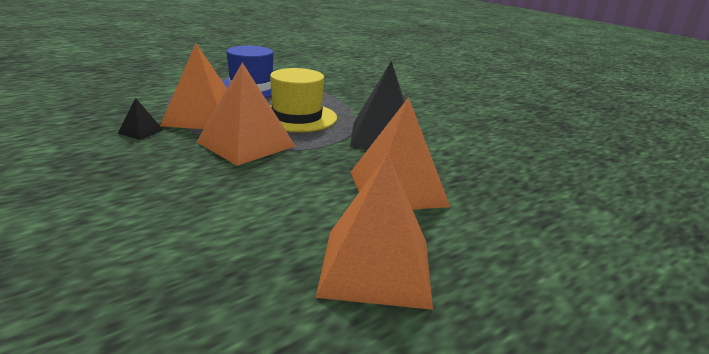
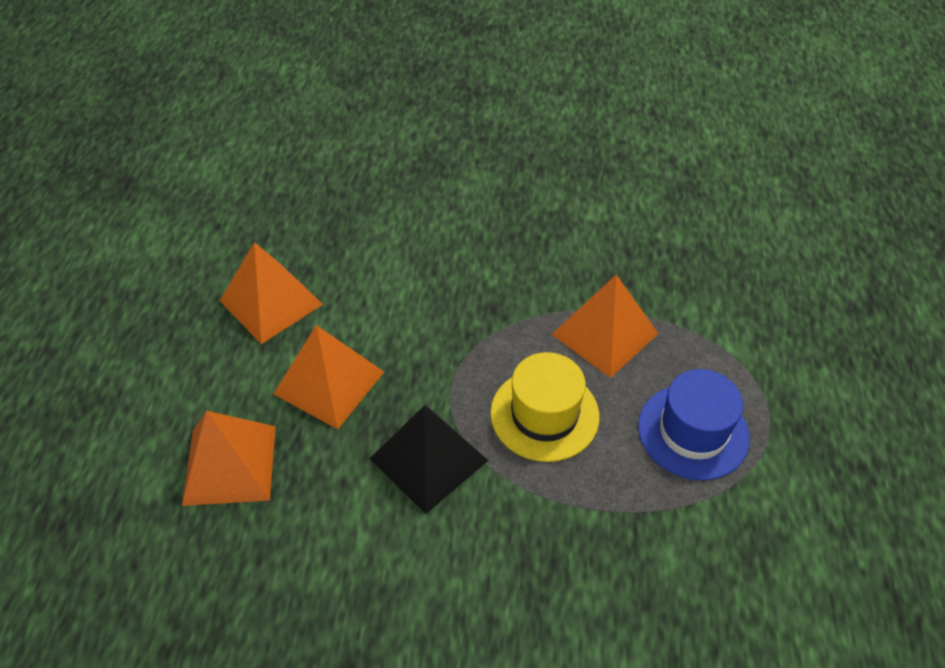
camera: 135 degrees right, 25 degrees up
(141, 131) = (593, 276): black pyramid -> none
(246, 144) = (504, 333): orange pyramid -> orange pyramid (230, 464)

